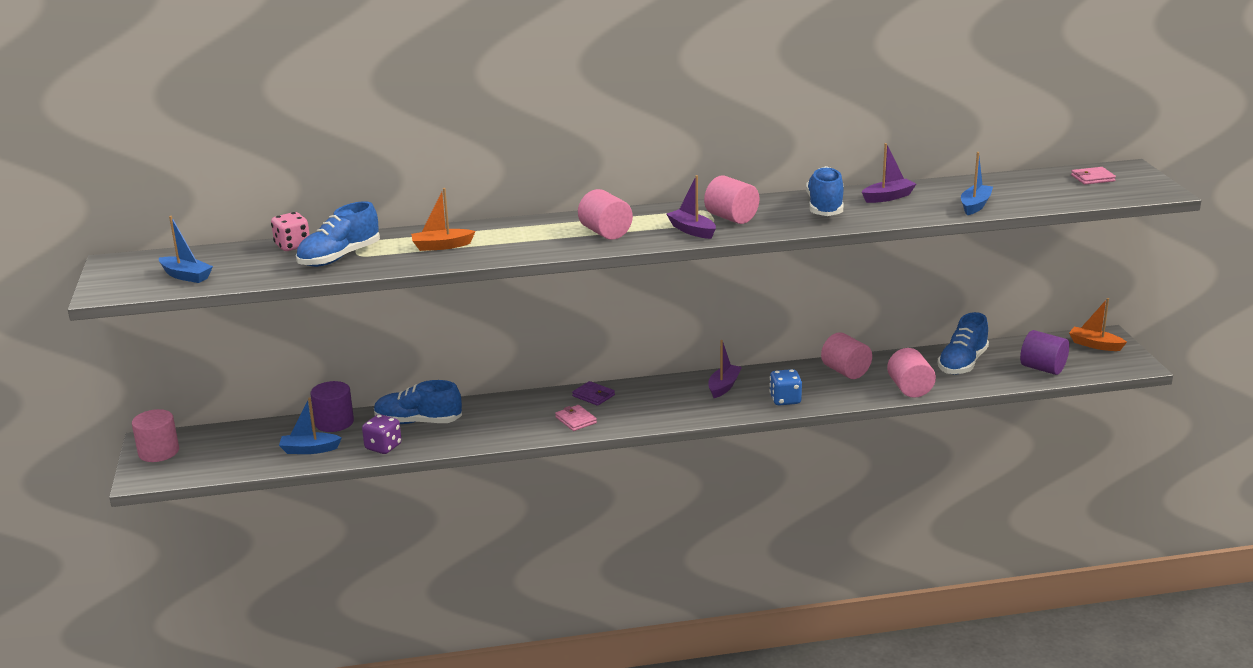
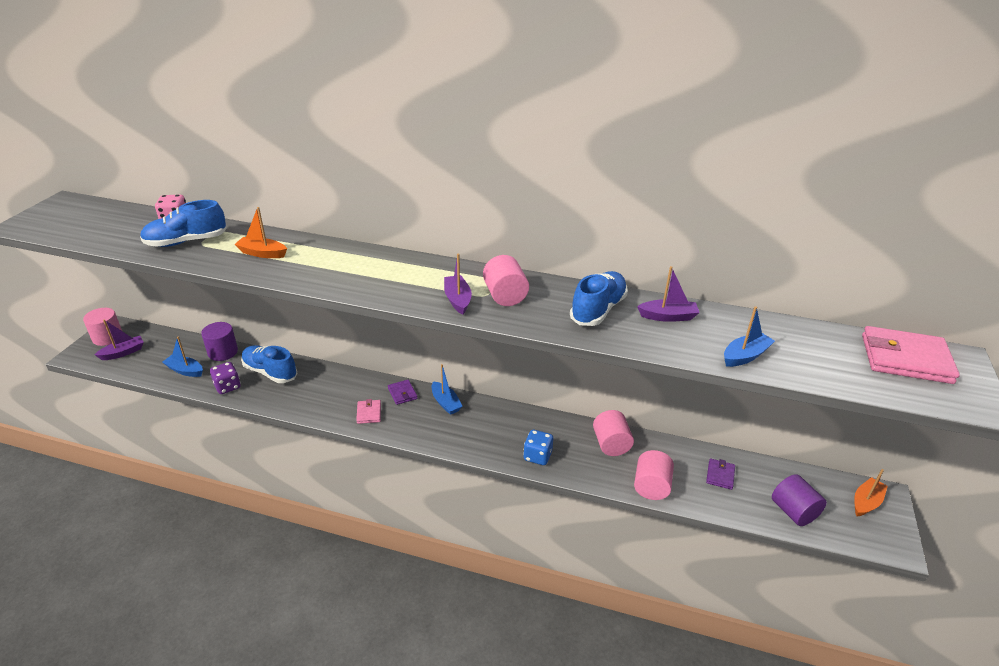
camera: 25 degrees right, 10 degrees up
(186, 276) = (80, 227): blue boat -> blue boat (445, 403)
(605, 233) = (389, 279): pink cylinder -> none
(724, 386) = (502, 422): purple boat -> purple boat (123, 353)
(962, 363) = (720, 475): blue shoe -> purple wallet
(1092, 178) = (905, 359): pink wallet -> pink wallet, size x2.00
(1095, 345) = (866, 502): orange boat -> orange boat turned 75 degrees clockwise

